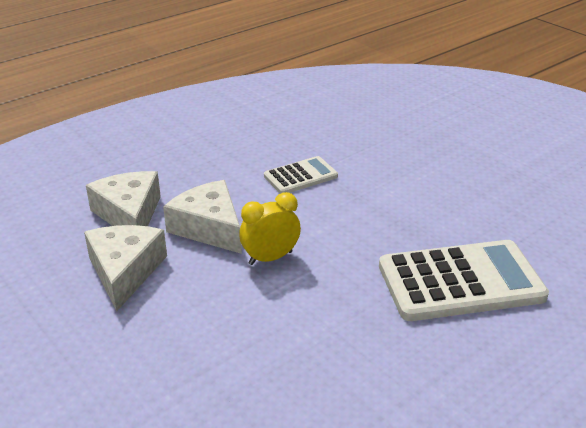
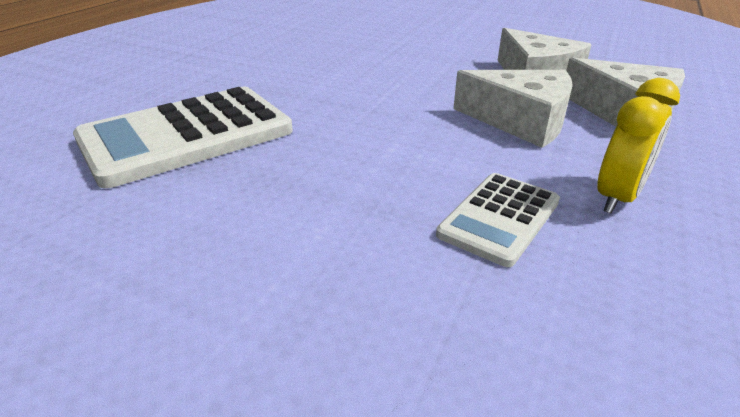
camera: 155 degrees right, 0 degrees up
(270, 258) = (419, 111): yellow clock -> yellow clock (617, 197)

